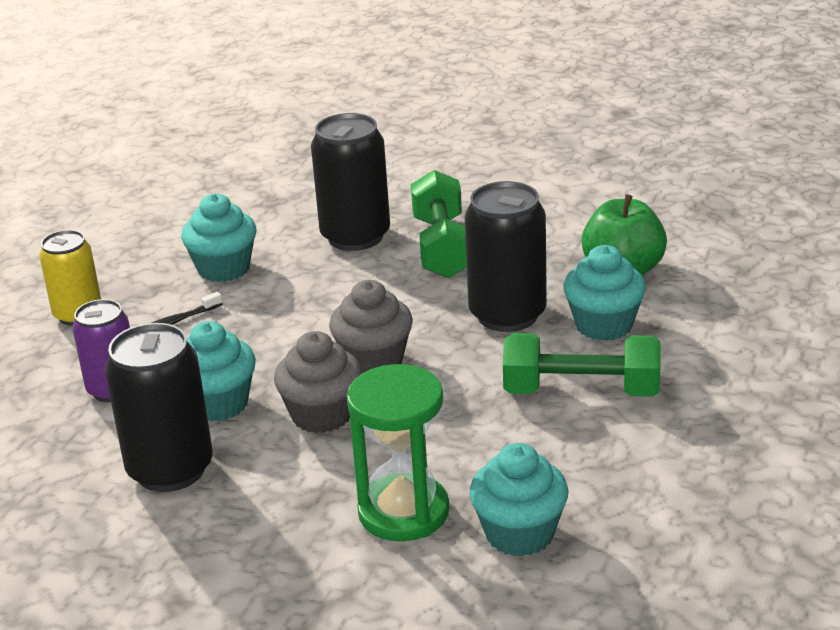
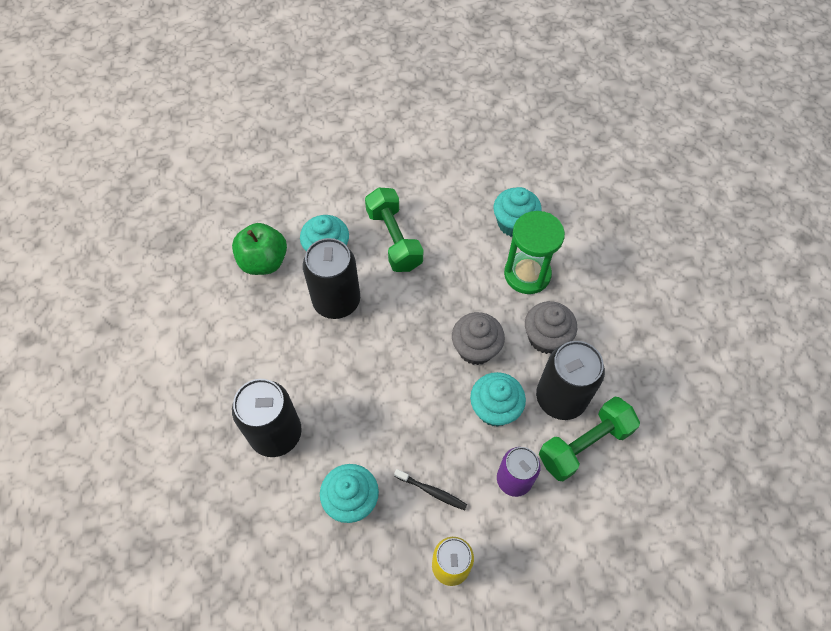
camera: 120 degrees left, 30 degrees up
(374, 361) = (414, 348): grey cupcake -> grey cupcake (546, 338)
(442, 247) = (271, 371): green dumbbell -> green dumbbell (584, 444)

